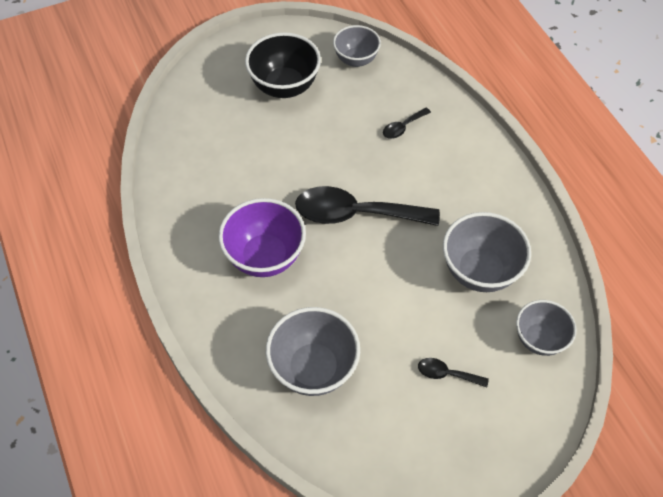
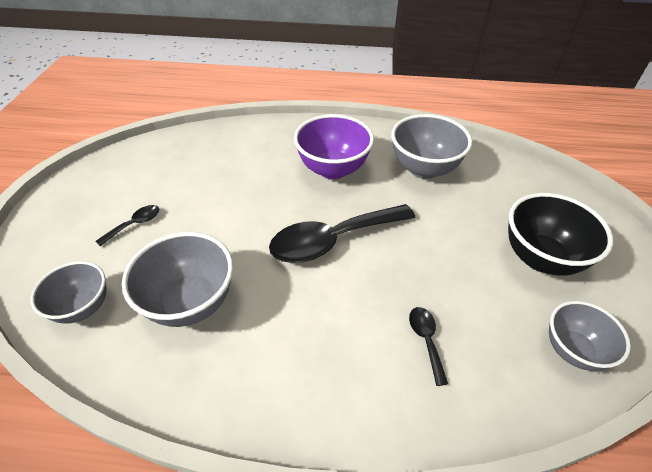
camera: 120 degrees right, 10 degrees down
(313, 368) = (219, 159): grey bowl -> grey bowl (424, 169)
(355, 214) = (333, 240): black spoon -> black spoon turned 150 degrees counterclockwise

